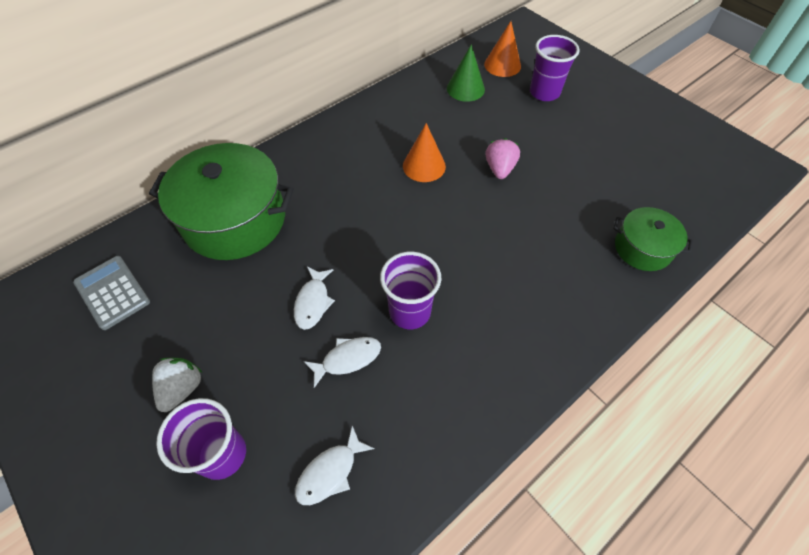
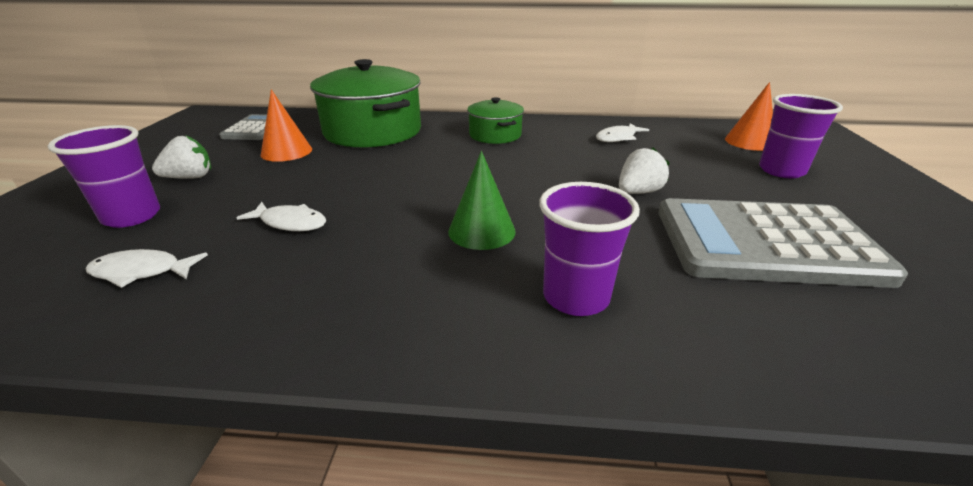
camera: 45 degrees right, 25 degrees down
(313, 302) = (334, 184): white fish -> white fish (618, 138)
(410, 312) = (385, 227): purple cup -> purple cup (576, 297)
(424, 166) = (560, 162): orange cone -> orange cone (286, 152)
(465, 89) = (681, 141): green cone -> green cone (481, 231)
(499, 169) = (638, 192): pink strawberry -> white strawberry
(592, 174) = (765, 243): none -> grey calculator
(642, 248) = (760, 340): green pot -> green pot (495, 135)

